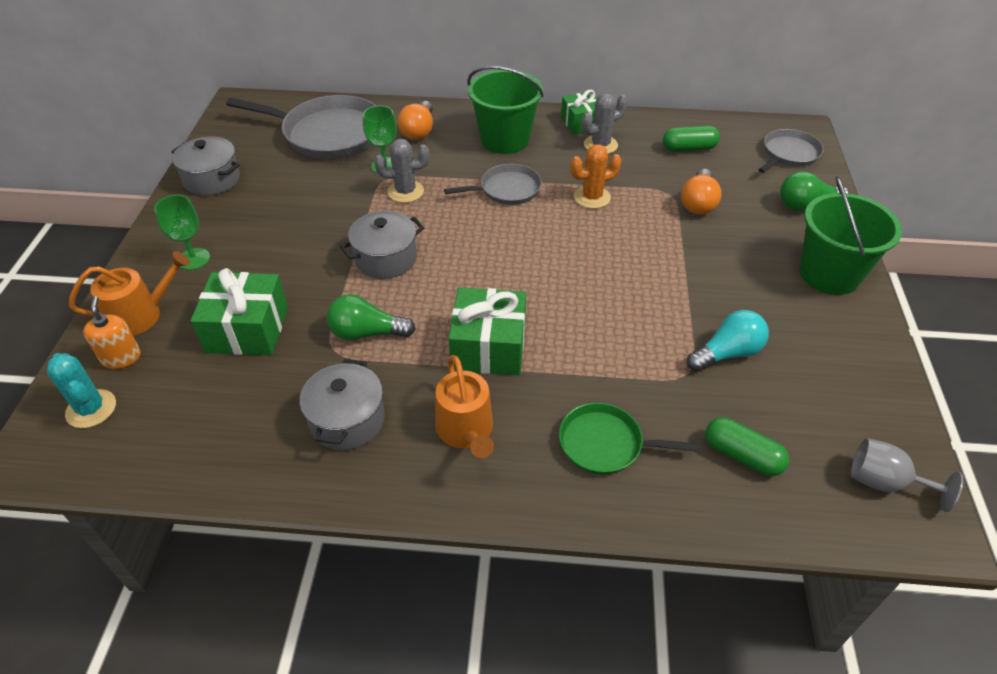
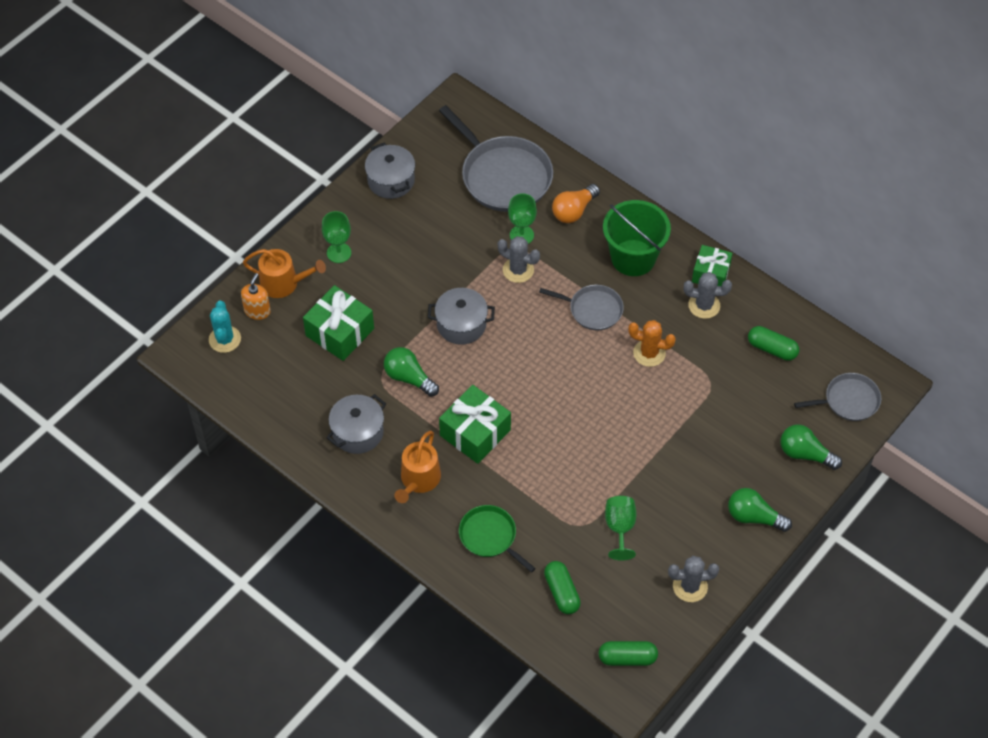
camera: 35 degrees right, 10 degrees up
(698, 203) = (724, 404): orange light bulb -> none
(727, 353) = (620, 528): turquoise light bulb -> green goblet
(829, 274) = (754, 517): green bucket -> green light bulb
(852, 368) = (690, 586): none -> grey cactus
(884, 482) = (627, 658): grey goblet -> green capsule

